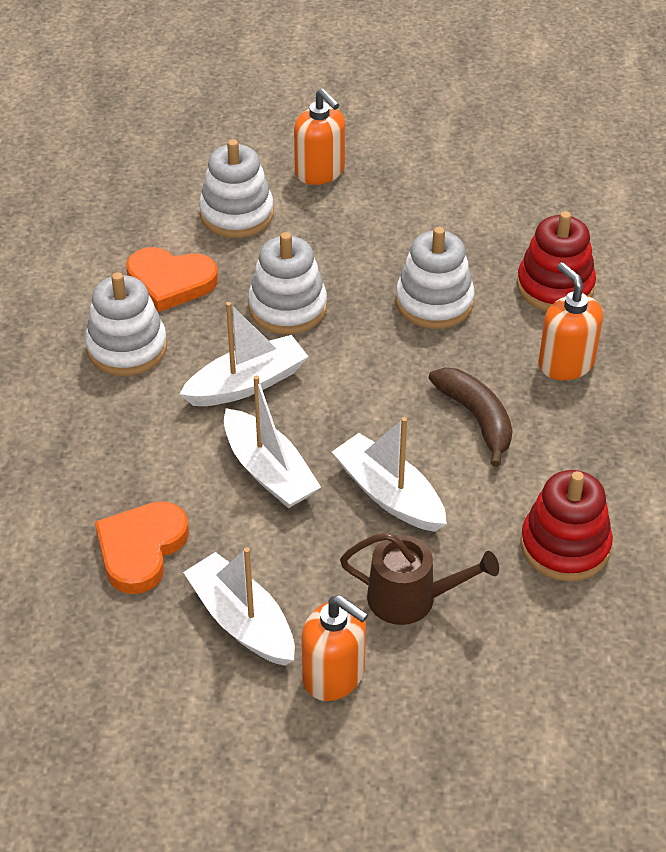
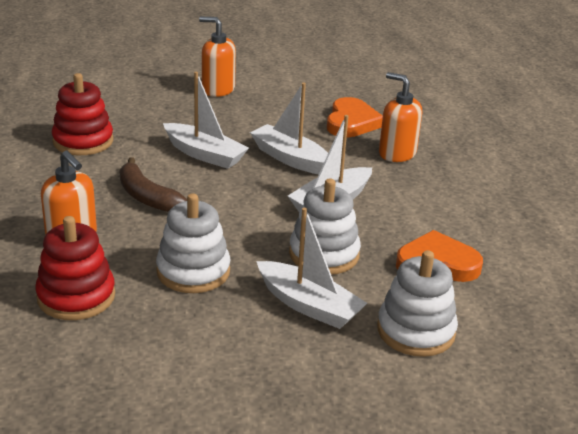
camera: 165 degrees right, 15 degrees down
(127, 348) = (437, 215): white stacking toy -> none
(242, 621) = (276, 102): white boat -> white boat (308, 305)
(320, 172) = (351, 391): orange soap dispenser -> orange soap dispenser (397, 153)
(410, 598) = (181, 115): brown watering can -> none

